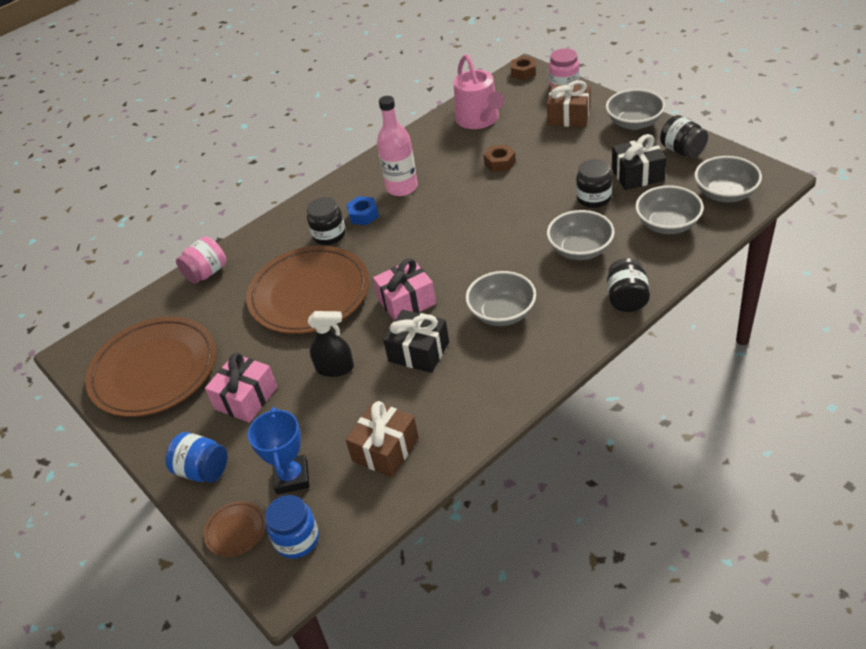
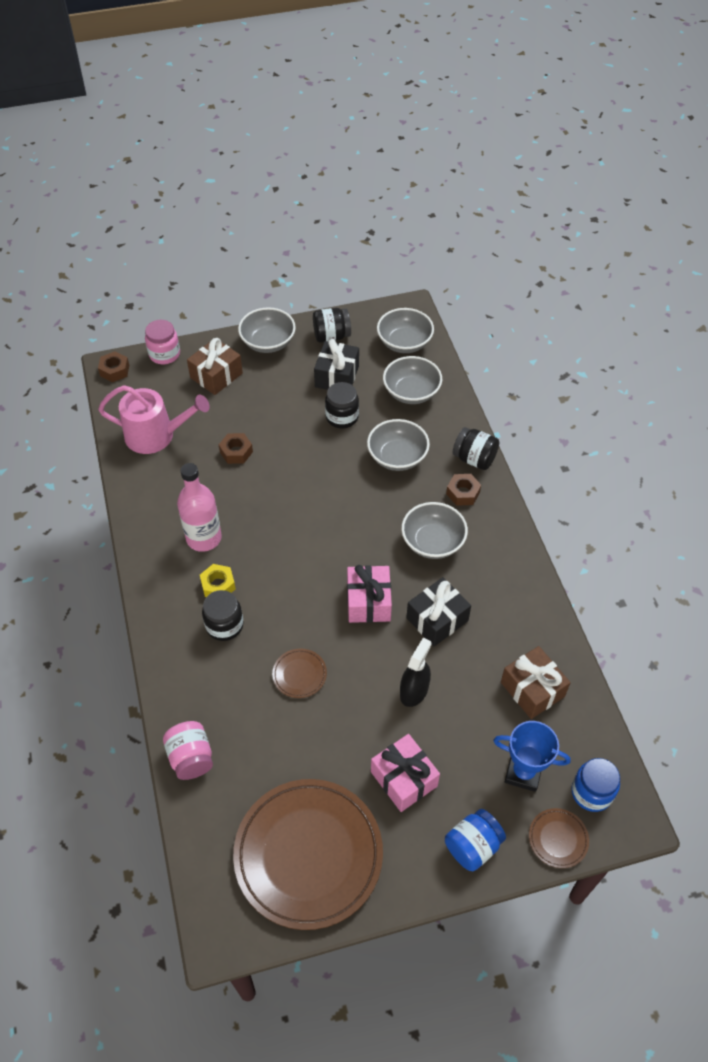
camera: 70 degrees left, 10 degrees up
(309, 294) = (299, 674): brown plate -> brown plate, size x0.41
(363, 215) = (218, 585): blue nut -> yellow nut
(577, 308) = (463, 493): none -> brown nut

